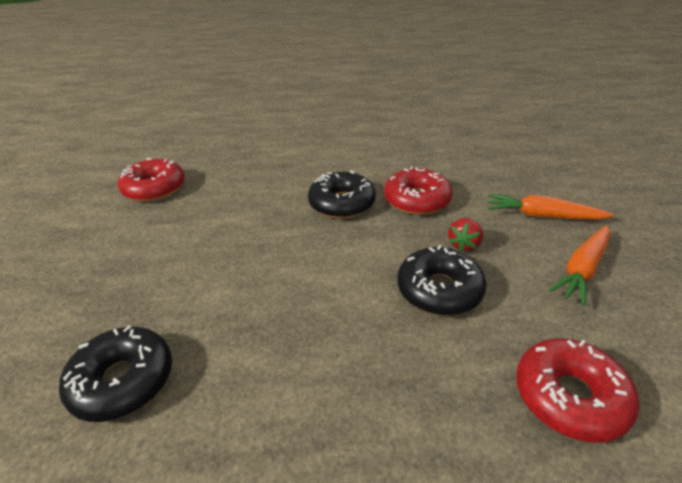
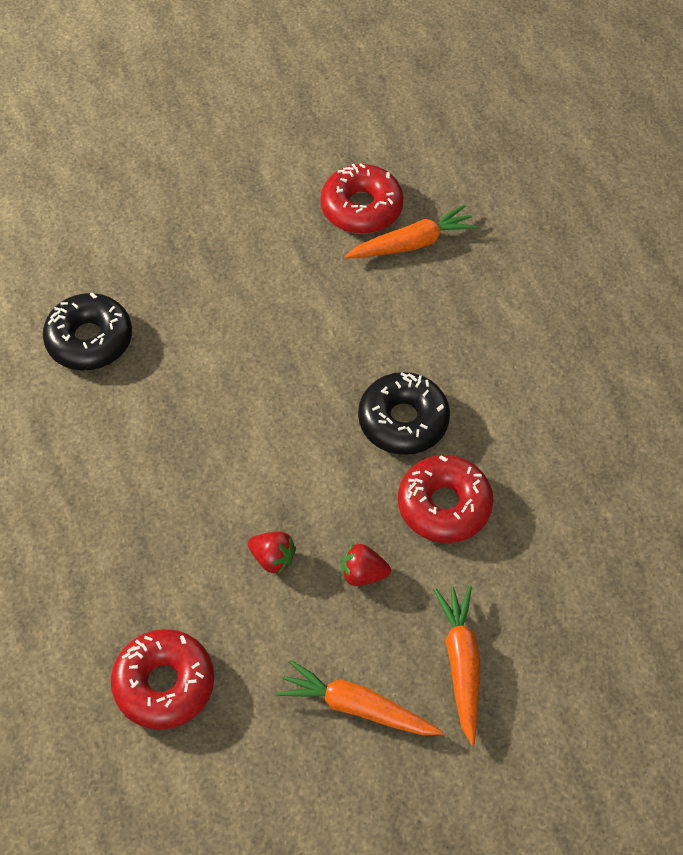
camera: 70 degrees right, 20 degrees up
(204, 175) = (412, 243): none -> orange carrot
(439, 290) = (273, 559): black donut -> red strawberry

